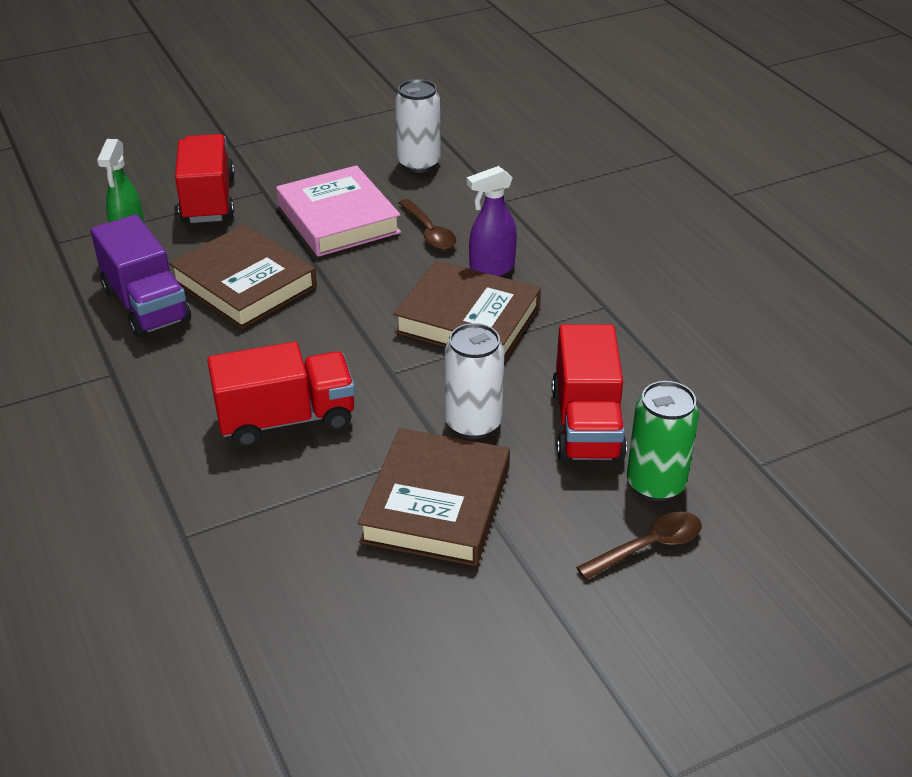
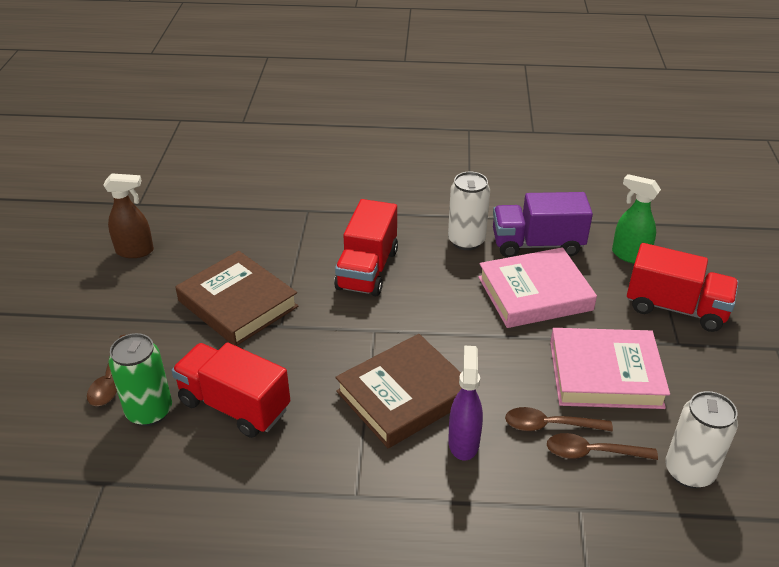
camera: 120 degrees right, 0 degrees up
(244, 284) = (534, 293): brown book -> pink book
(413, 688) = (135, 251): none -> brown spray bottle
(440, 206) = (592, 452): none -> brown spoon
(473, 423) = (289, 348): white can -> white can (466, 241)

